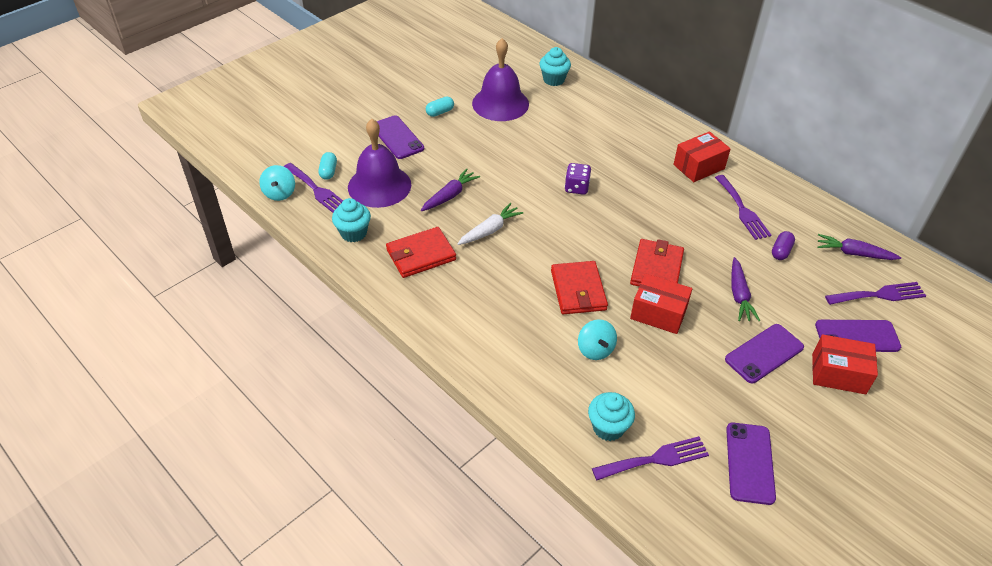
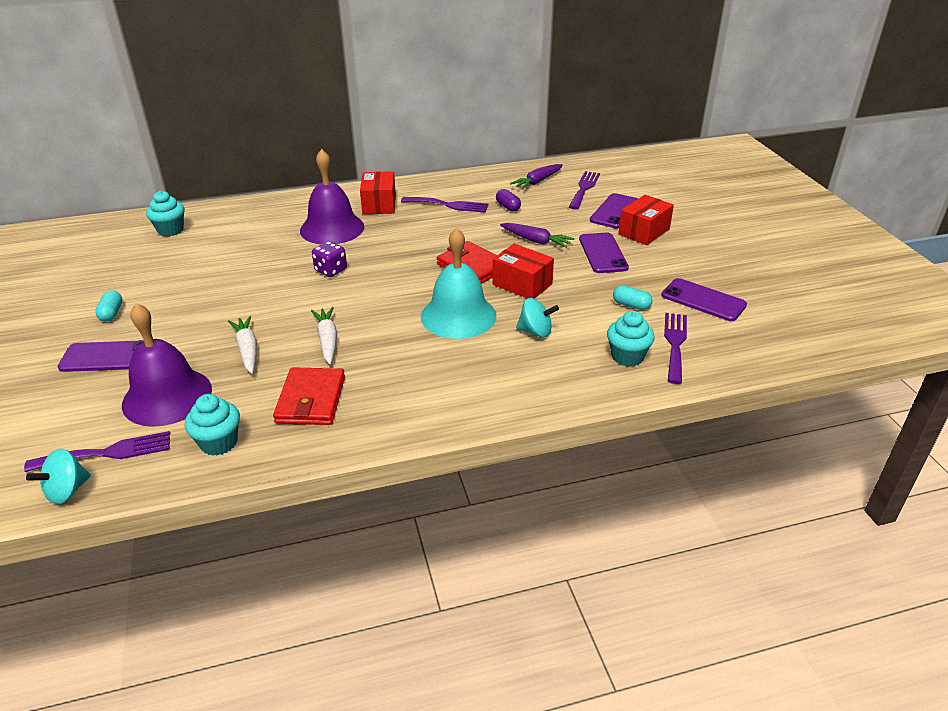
camera: 60 degrees left, 10 degrees down
(279, 193) = (67, 491): turquoise spinning top -> turquoise spinning top turned 105 degrees clockwise
(328, 171) = (87, 432): turquoise capsule -> turquoise capsule (631, 305)
(450, 195) = (247, 350): purple carrot -> white carrot
(500, 103) = (157, 271): purple bell -> purple bell (332, 228)
(578, 290) = (458, 316): red wallet -> turquoise bell
(658, 313) = (522, 284): red box -> red box turned 75 degrees clockwise

